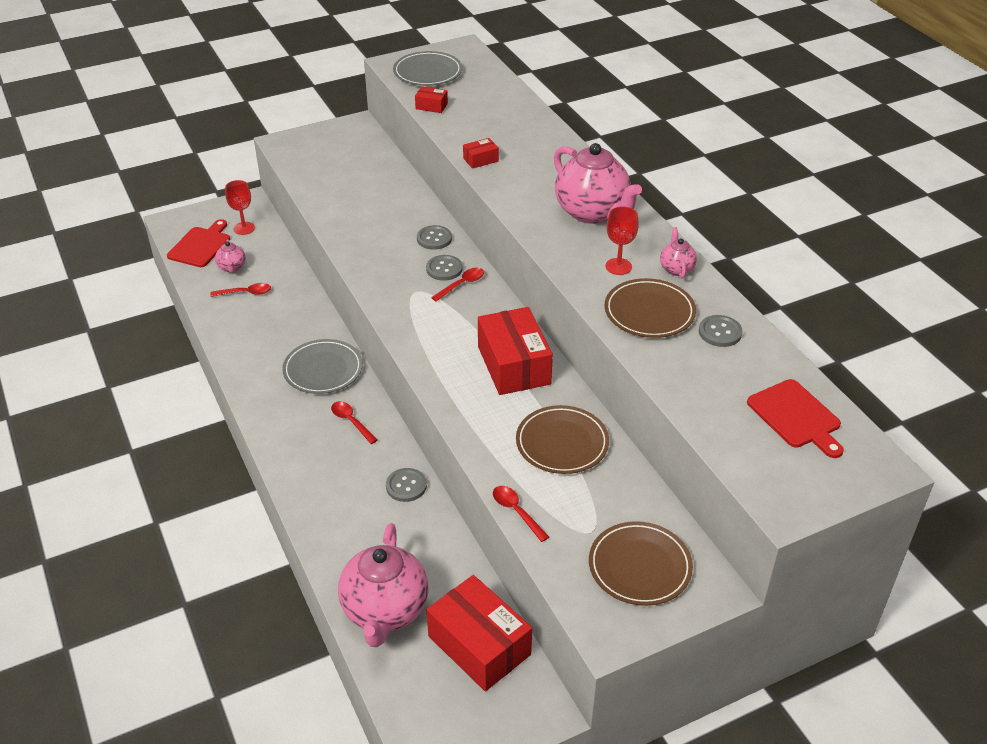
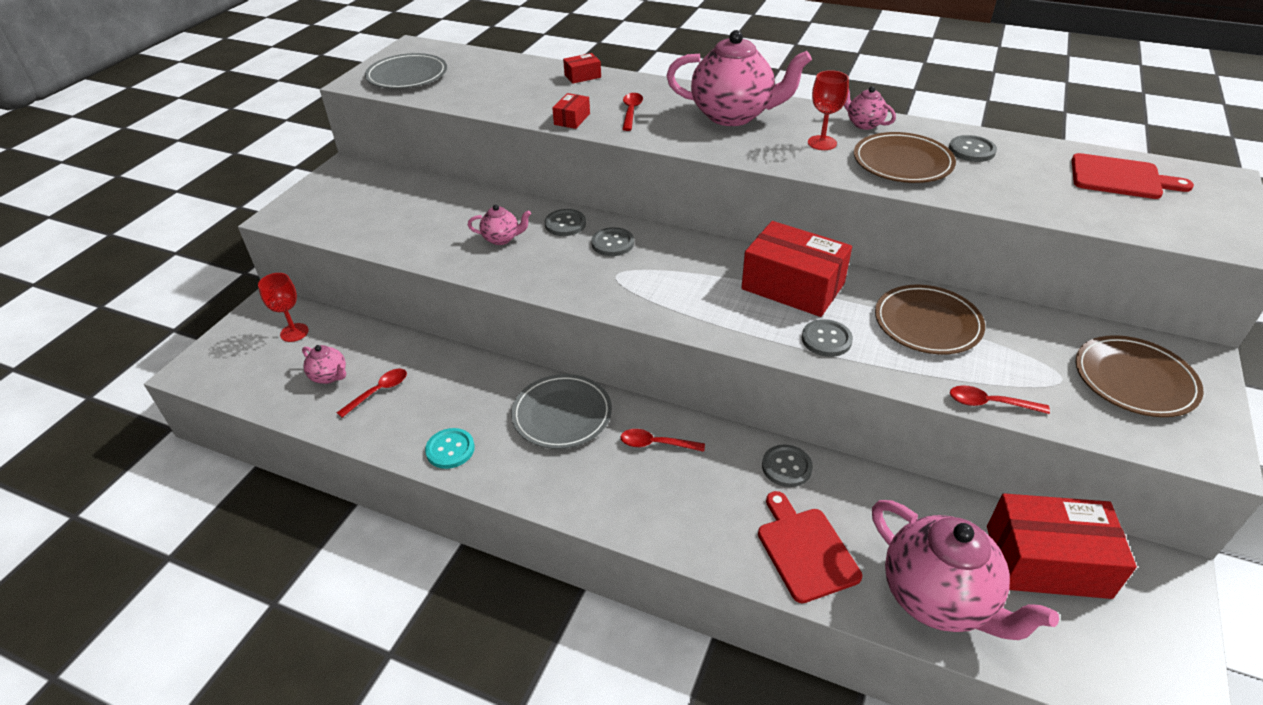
camera: 40 degrees left, 0 degrees up
(201, 245) = (262, 375): red cutting board -> red cutting board (805, 550)
(242, 351) = (450, 449): none -> turquoise button
(383, 227) = (502, 239): none -> pink teapot
(431, 106) = (455, 99): red box -> red box (582, 76)
(461, 285) = (648, 248): red spoon -> red spoon (631, 112)
(480, 410) = (826, 339): none -> grey button

